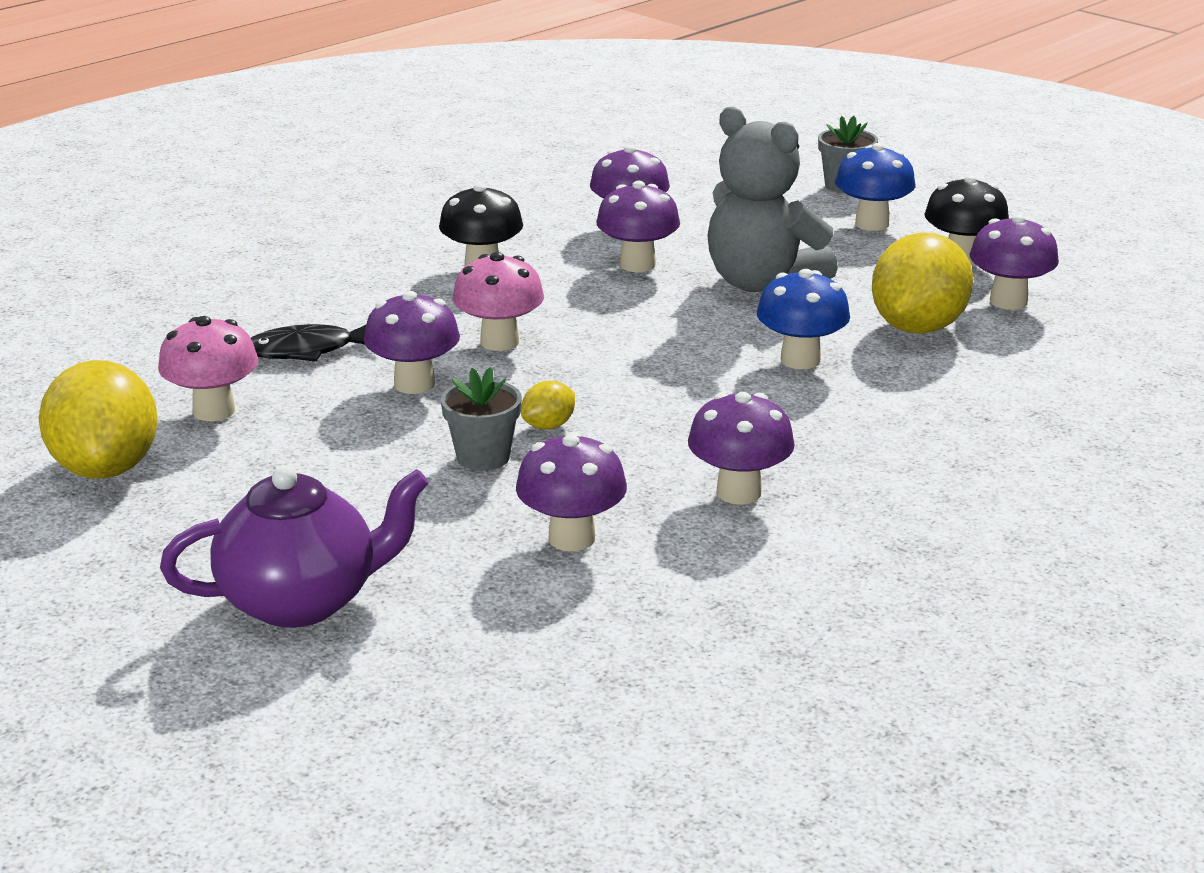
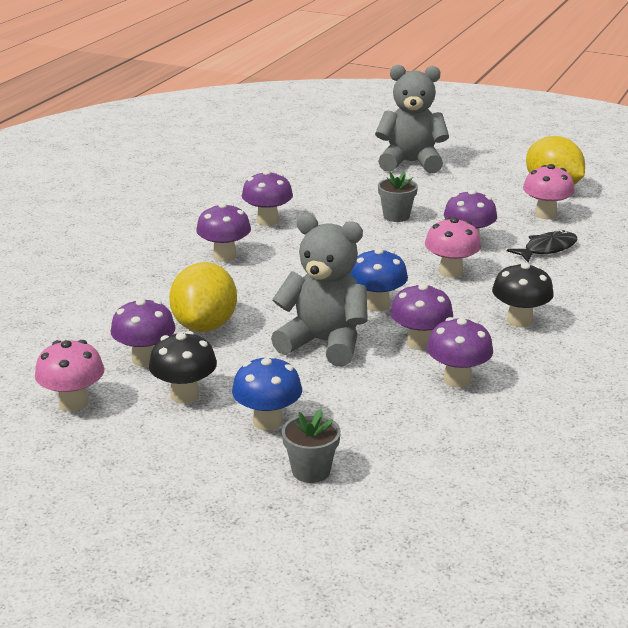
camera: 160 degrees right, 0 degrees up
(302, 601) = (410, 163): purple teapot -> grey teddy bear
(548, 426) = (379, 234): yellow lemon -> none
(571, 538) = (328, 194): purple mushroom -> purple mushroom (224, 256)
(800, 360) = (270, 290): blue mushroom -> blue mushroom (377, 305)
(1101, 271) = (73, 403): none -> pink mushroom

